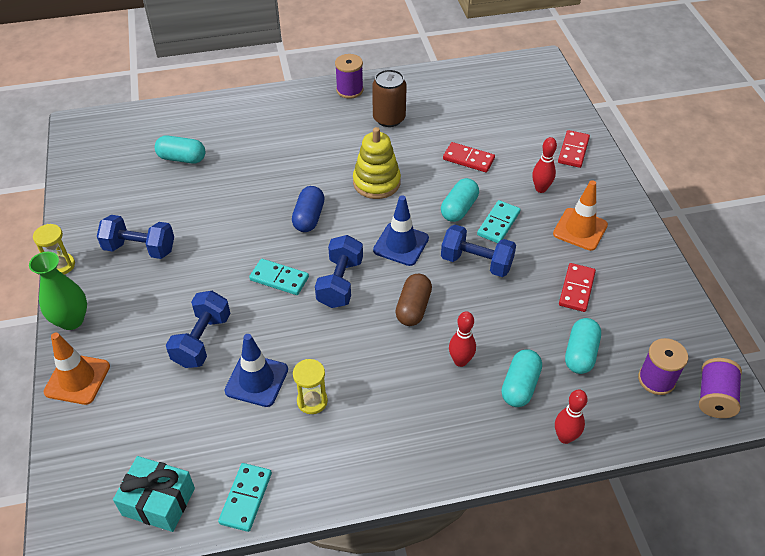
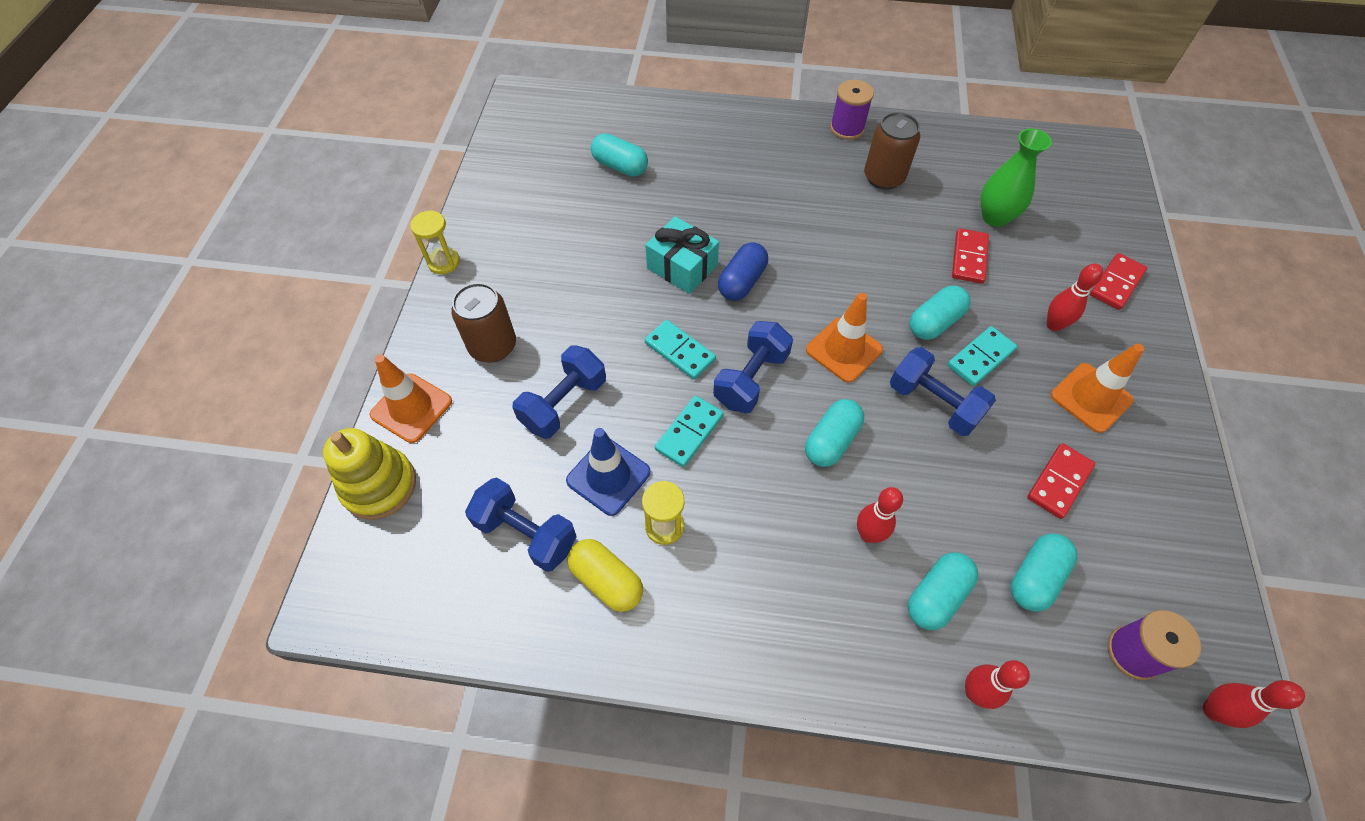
camera: 20 degrees right, 10 degrees up
(71, 320) = (431, 333): green vase -> green vase (995, 217)
(128, 316) = (493, 346): none -> brown can
(140, 248) = (534, 266): blue dumbbell -> blue dumbbell (526, 533)
(158, 501) = (444, 595): turquoise gift -> turquoise gift (682, 266)
(246, 498) = (543, 628): turquoise domino -> turquoise domino (689, 432)
(282, 451) = (606, 580): none -> yellow capsule
(376, 182) = (840, 258): yellow stacking toy -> yellow stacking toy (379, 485)
(401, 244) = (844, 350): blue traffic cone -> orange traffic cone
(413, 308) = (831, 441): brown capsule -> turquoise capsule
(468, 159) = (969, 258): red domino -> red domino turned 60 degrees clockwise
(714, 398) = (1213, 710): purple spool -> red bowling pin

